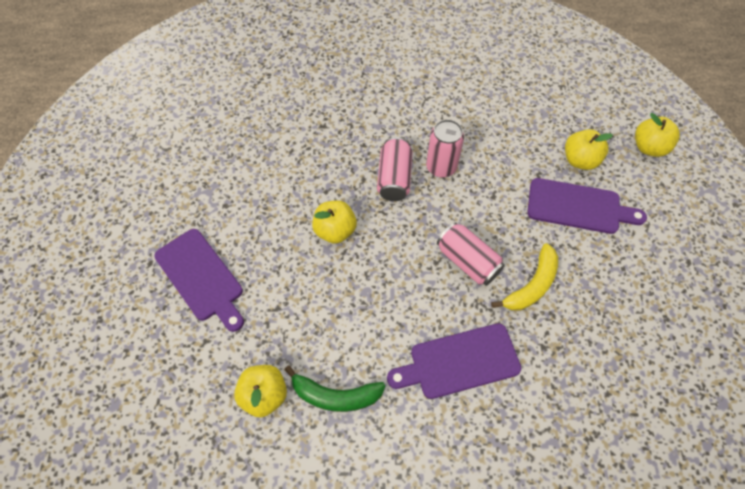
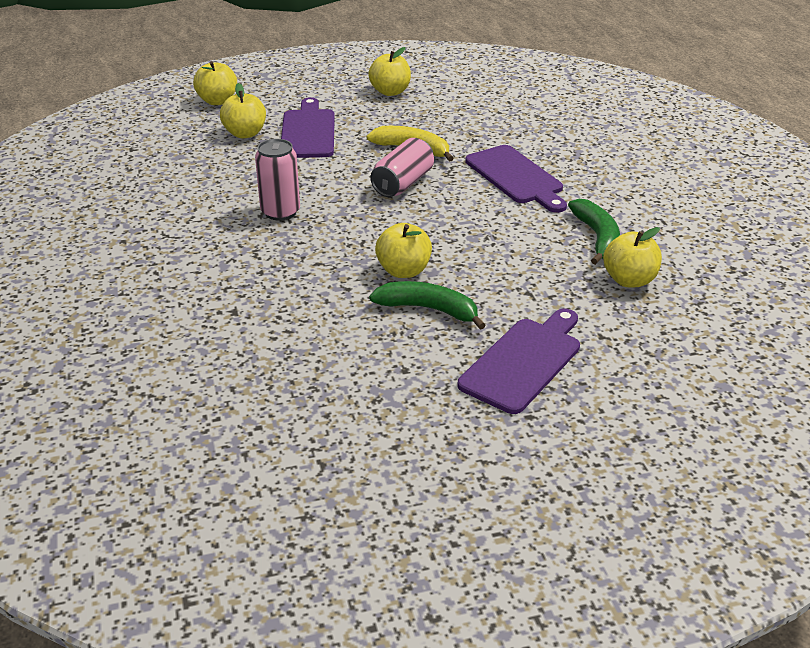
camera: 105 degrees left, 25 degrees down
(282, 235) = (428, 309): none -> green banana
(394, 178) = (308, 241): pink can -> none
(665, 295) = (390, 92): none -> yellow apple

